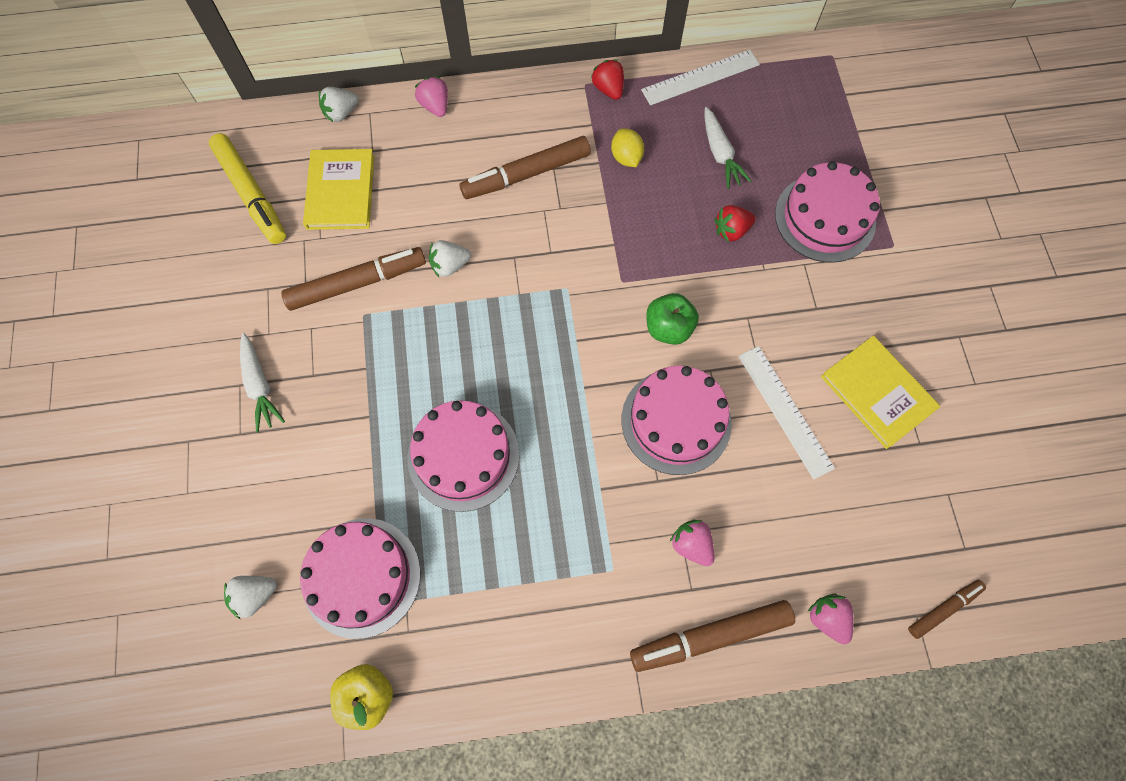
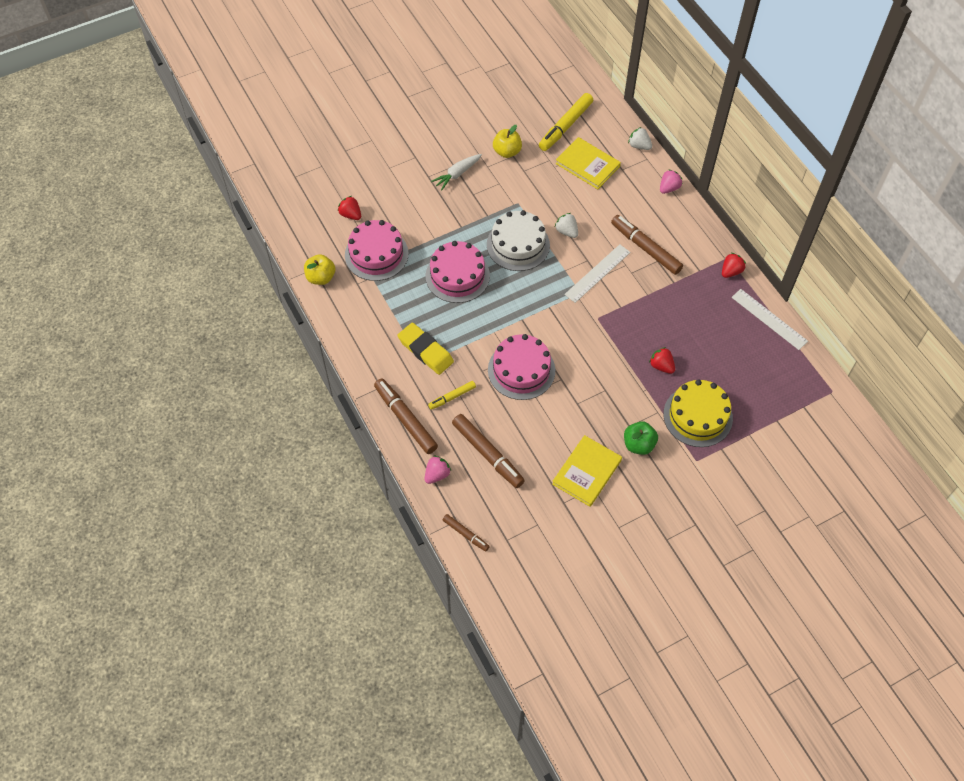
camera: 70 degrees right, 10 degrees down
(255, 294) = (507, 152): none -> yellow apple
(255, 595) = (350, 215): white strawberry -> red strawberry
(340, 192) = (587, 165): yellow book -> yellow book turned 60 degrees clockwise
(357, 283) = (535, 193): brown marker -> brown marker (487, 454)
(443, 343) = (518, 245): none -> white cake
(590, 558) = (425, 351): none -> yellow eraser
(626, 157) = (685, 295): yellow lemon -> none
(668, 328) = (578, 350): green apple -> green apple (638, 444)
(691, 545) = (452, 397): pink strawberry -> yellow marker
(720, 154) = (715, 345): white carrot -> none
(784, 411) = (552, 424): white ruler -> white ruler (597, 273)
(825, 218) = (698, 416): pink cake -> yellow cake

